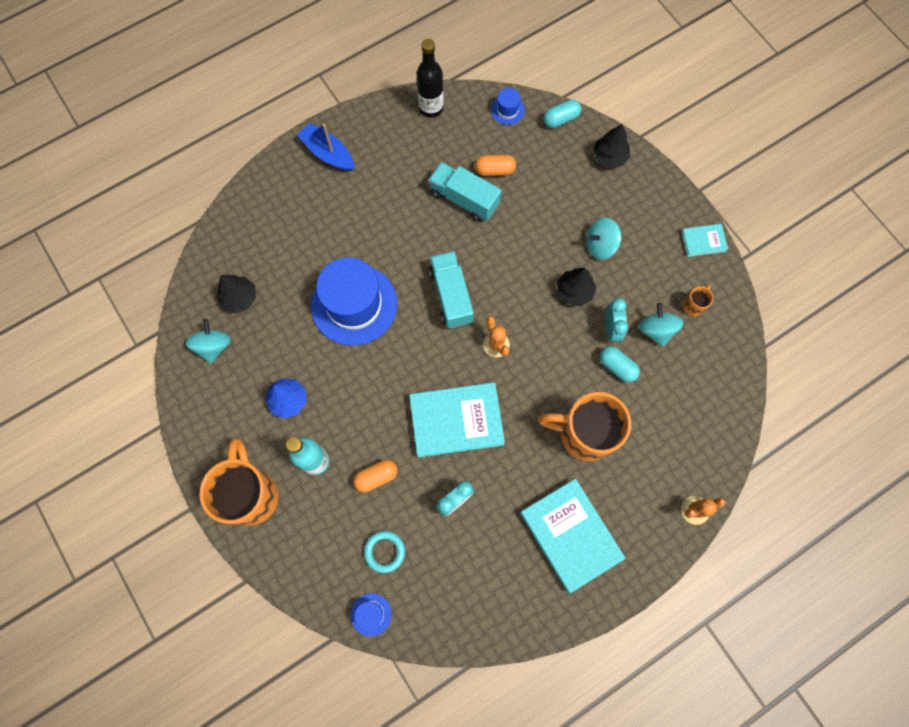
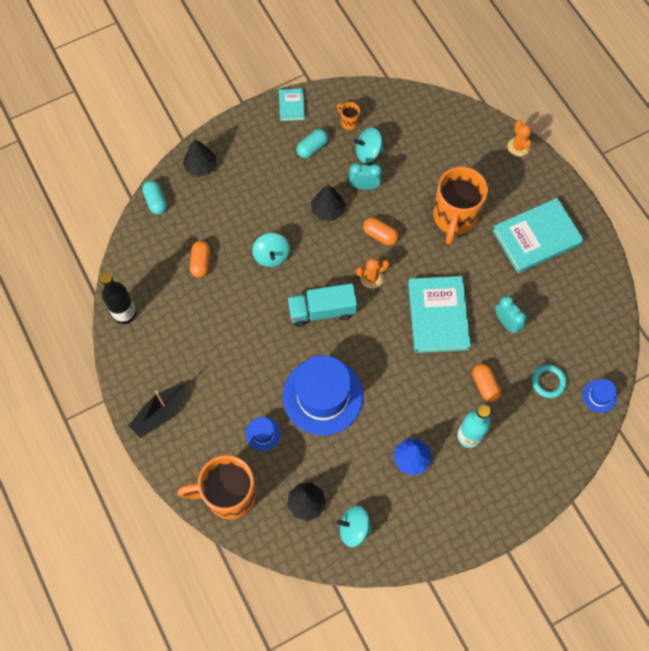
camera: 85 degrees left, 5 degrees down
(251, 494) = (497, 494): orange mug -> orange mug (228, 495)
(328, 153) = (160, 413): blue boat -> black boat
(464, 199) = (227, 292): turquoise truck -> none
(507, 110) = (138, 245): blue hat -> blue hat (263, 433)
(550, 350) = (380, 235): none -> orange capsule
(600, 245) = (286, 184): turquoise spinning top -> turquoise spinning top (271, 256)
(617, 366) = (398, 186): turquoise capsule -> turquoise capsule (312, 148)

